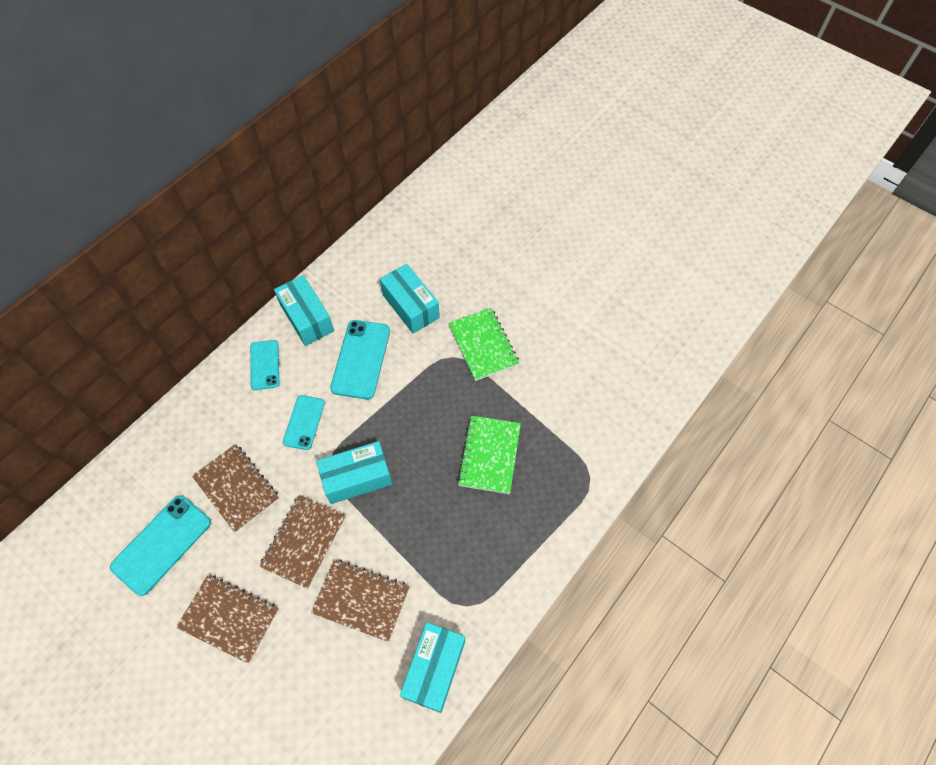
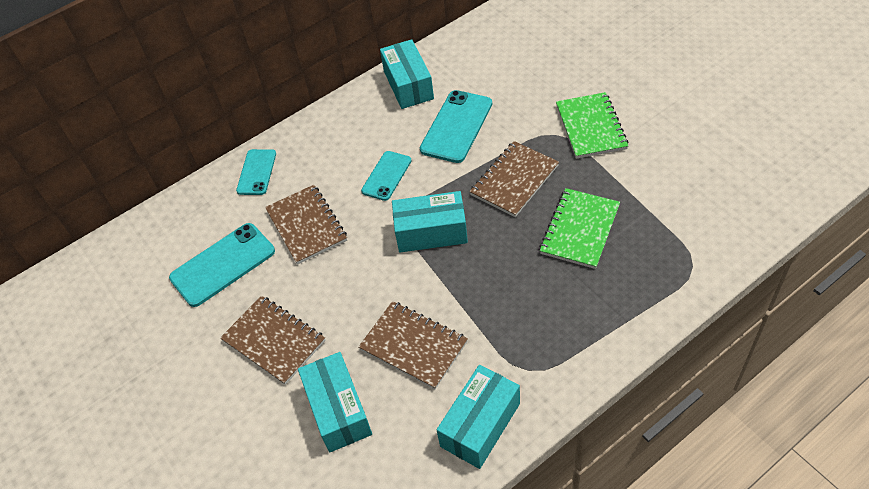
camera: 20 degrees right, 10 degrees down
(265, 365) = (357, 121): turquoise phone -> turquoise phone (256, 172)
(304, 541) = (364, 282): brown notebook -> brown notebook (514, 180)
(410, 306) = (518, 85): turquoise box -> turquoise box (338, 410)

